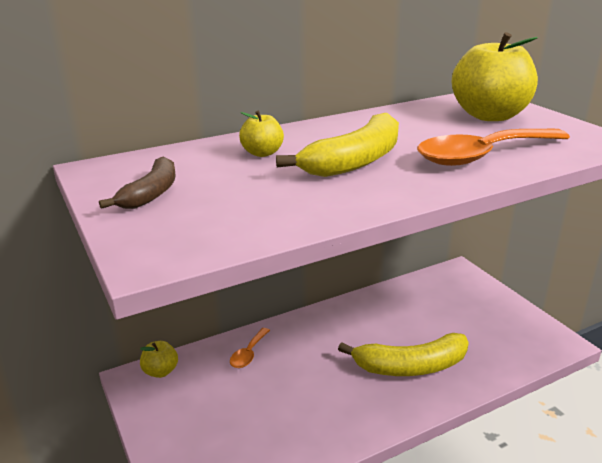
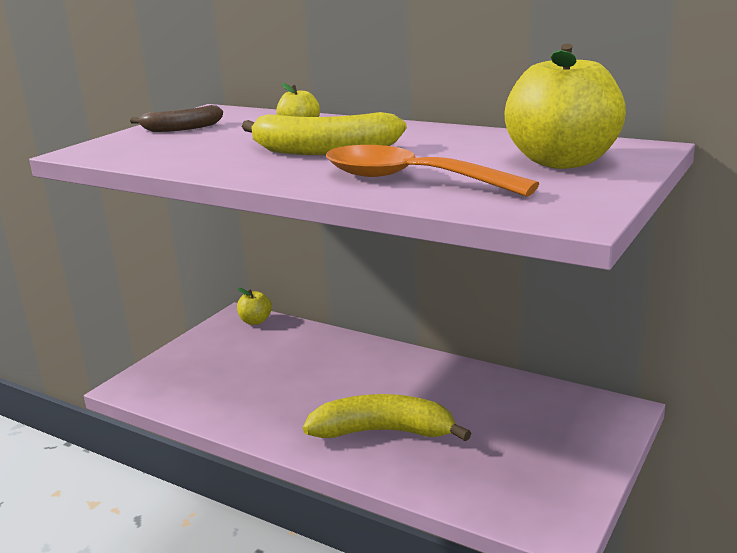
camera: 60 degrees right, 5 degrees down
(248, 354) = (314, 346): orange spoon -> none
(410, 366) = (384, 431): yellow banana -> yellow banana turned 135 degrees clockwise

